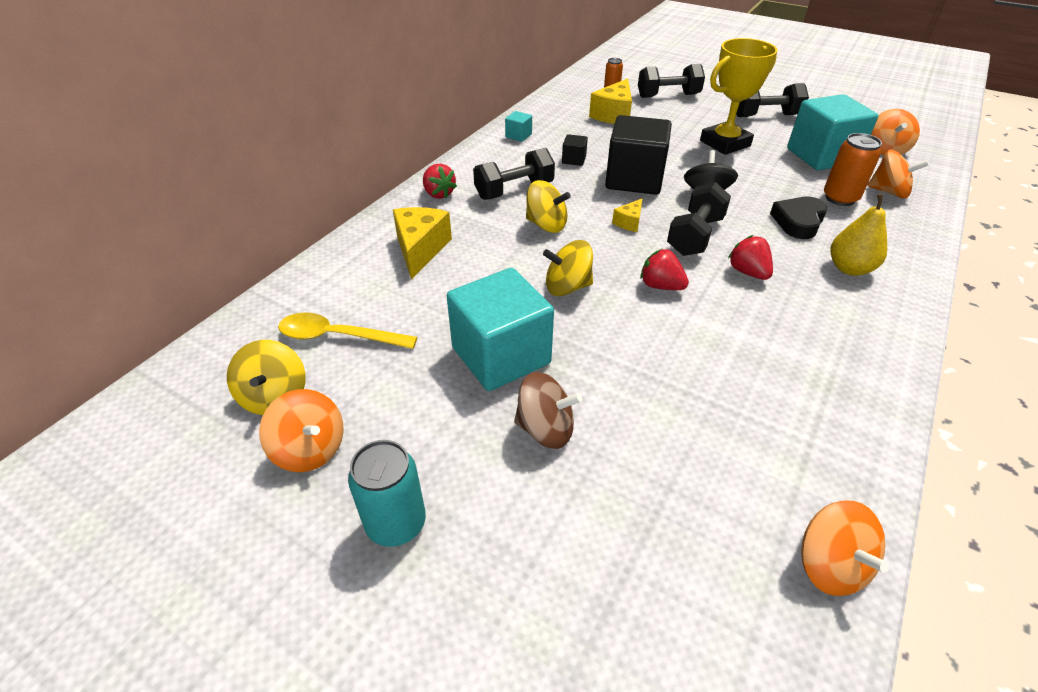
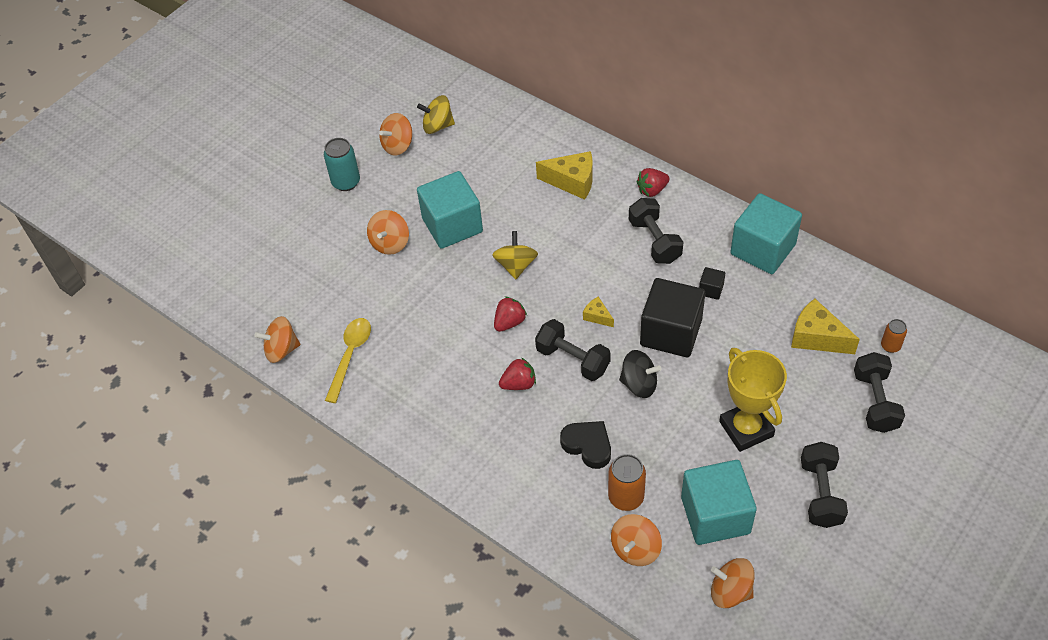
camera: 100 degrees right, 10 degrees up
(338, 336) = (483, 146): yellow spoon -> yellow spoon (350, 356)
(518, 136) = (763, 249): turquoise cube -> turquoise cube, size x2.37
(545, 429) = (390, 243): brown spinning top -> orange spinning top
(546, 225) = (598, 259): yellow spinning top -> none
(849, 268) = (514, 459): yellow pear -> none

